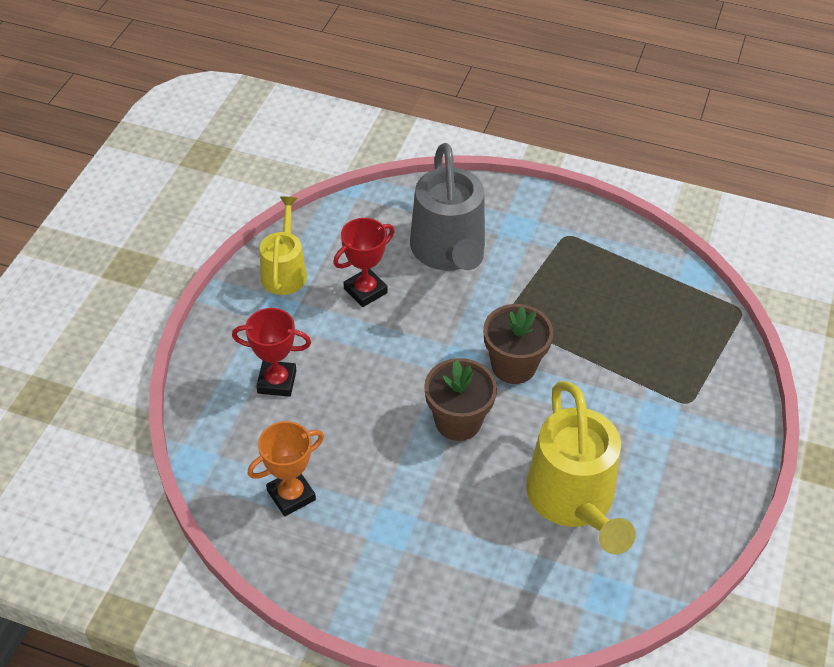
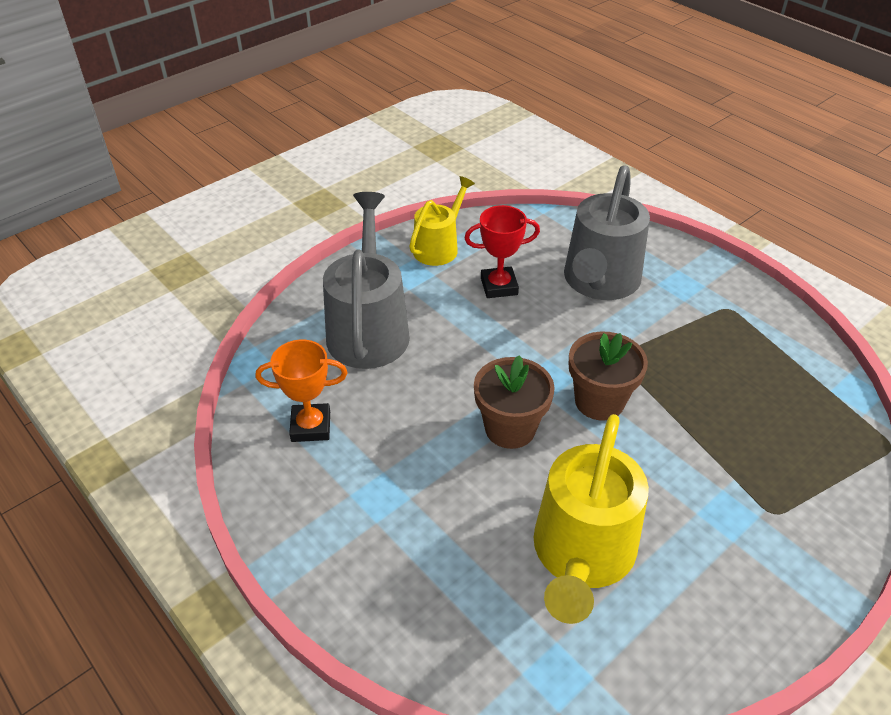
camera: 30 degrees right, 5 degrees down
(277, 382) = (368, 329): red trophy -> grey watering can

